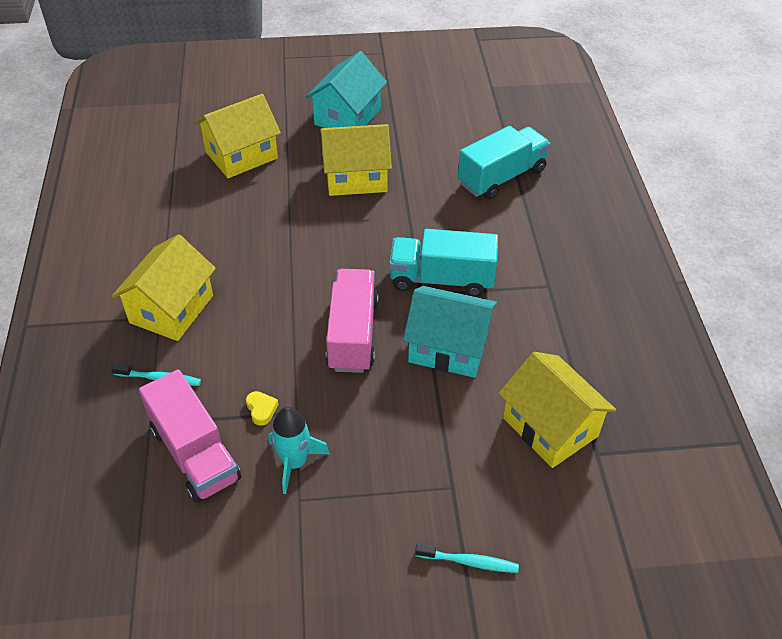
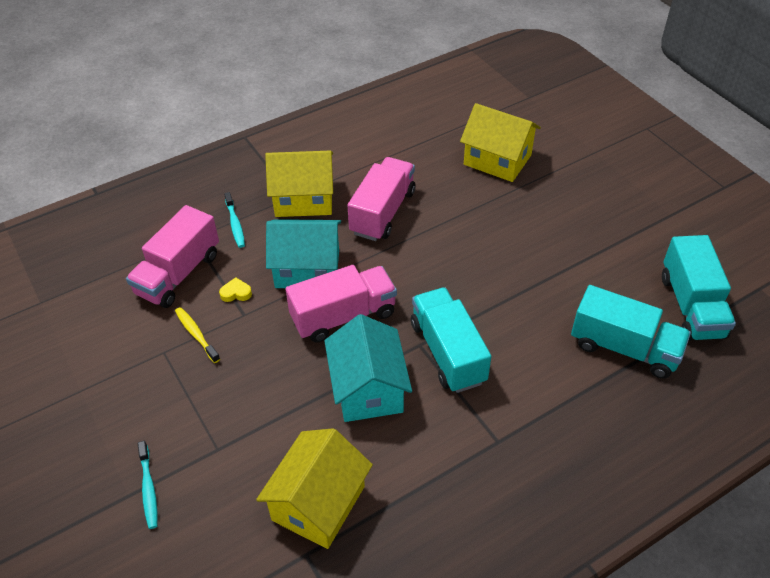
camera: 65 degrees right, 0 degrees up
(242, 257) = (383, 212): none -> pink truck
(261, 409) = (236, 293): yellow heart -> yellow heart turned 135 degrees counterclockwise
(294, 462) = (196, 334): turquoise rocket -> yellow toothbrush
(347, 117) = (607, 202): turquoise house -> turquoise house (307, 268)
(356, 177) = (531, 241): yellow house -> none
(485, 125) = (691, 306): none -> turquoise truck

